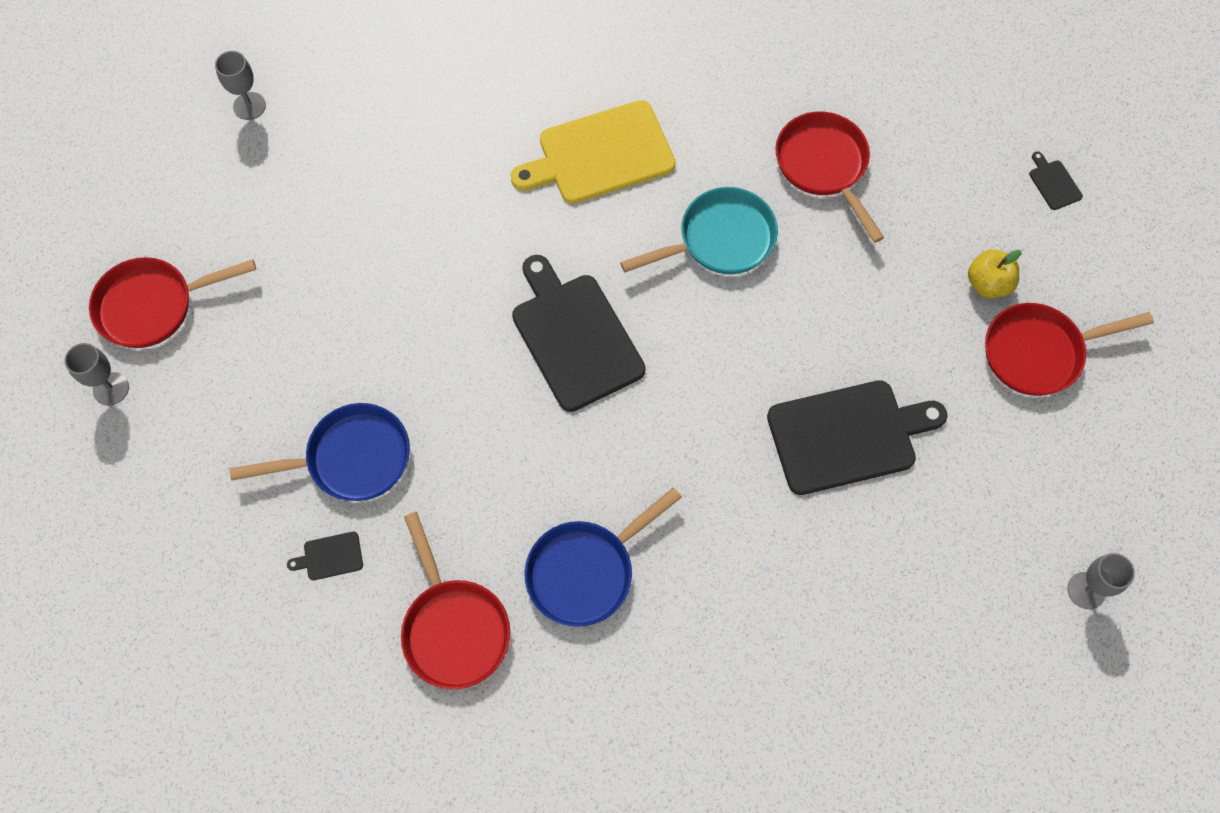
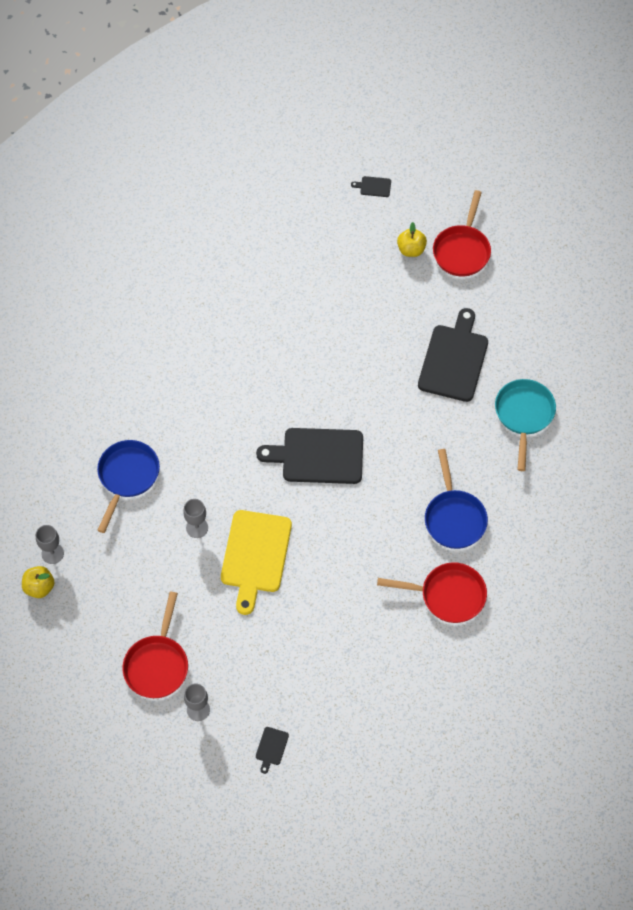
camera: 60 degrees left, 5 degrees down
(195, 117) = (39, 587): none -> yellow apple
(330, 556) = (372, 637): black cutting board -> black cutting board (271, 748)
(351, 458) = (321, 601): blue pan -> blue pan (127, 477)
(600, 155) = (213, 386): yellow cutting board -> yellow cutting board (255, 555)
(720, 239) = (305, 356): turquoise pan -> turquoise pan (524, 415)
(824, 166) = (294, 283): red pan -> none
(1086, 590) = (593, 305): grey goblet -> grey goblet (197, 527)

